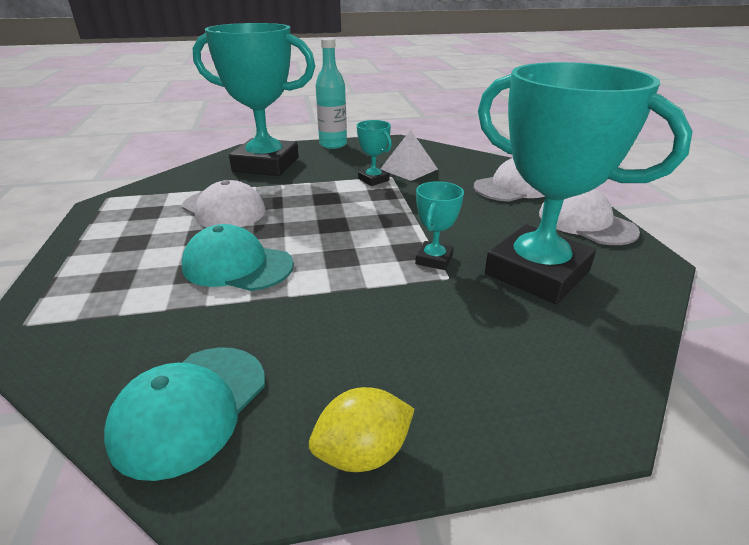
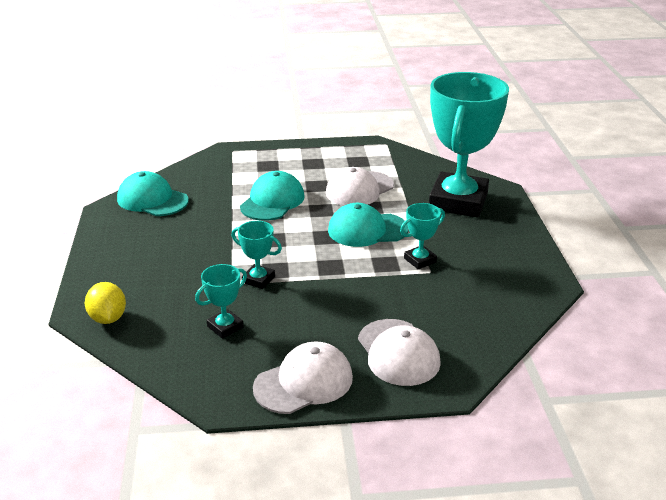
camera: 95 degrees right, 0 degrees up
(318, 203) = (367, 230): none -> turquoise cap
(333, 144) = (526, 238): turquoise bottle -> none
(363, 453) = (104, 242): yellow lemon -> yellow lemon (108, 318)
(408, 169) = (451, 284): white pyramid -> none
(537, 272) = (225, 327): turquoise trophy -> turquoise trophy, size x0.42

